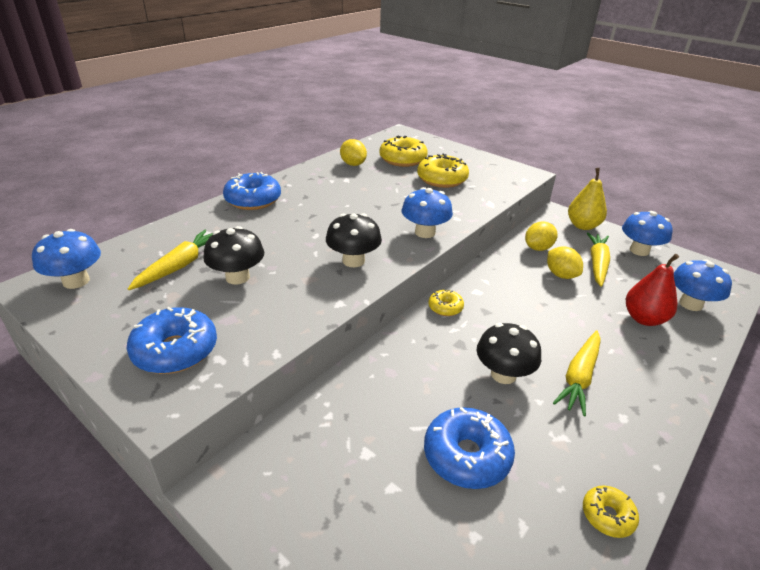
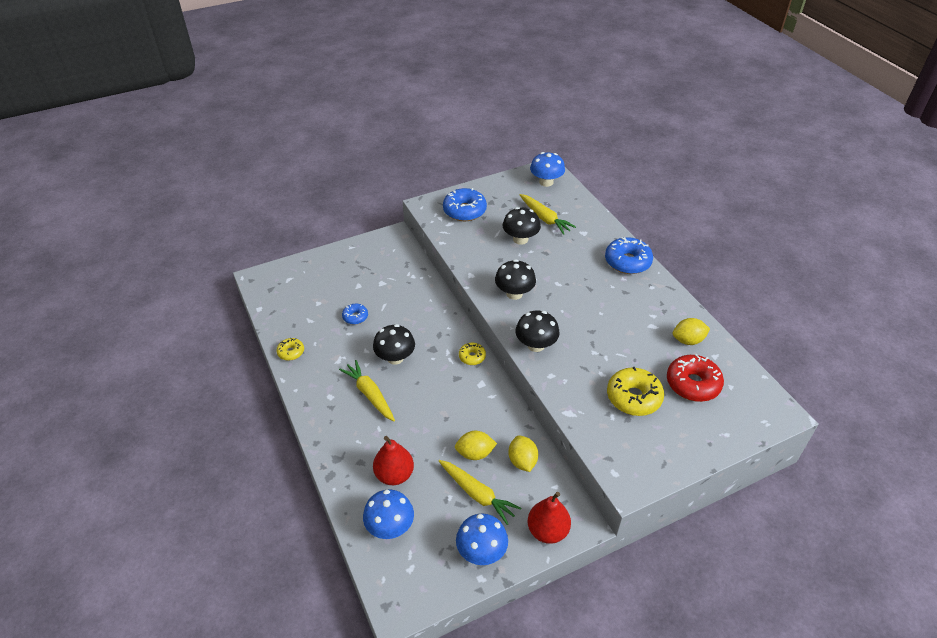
camera: 115 degrees right, 10 degrees up
(403, 159) = (692, 384): yellow donut -> red donut
(425, 232) = (536, 345): blue mushroom -> black mushroom
(466, 456) = (355, 317): blue donut -> blue donut, size x0.54
(583, 226) = (547, 531): yellow pear -> red pear

